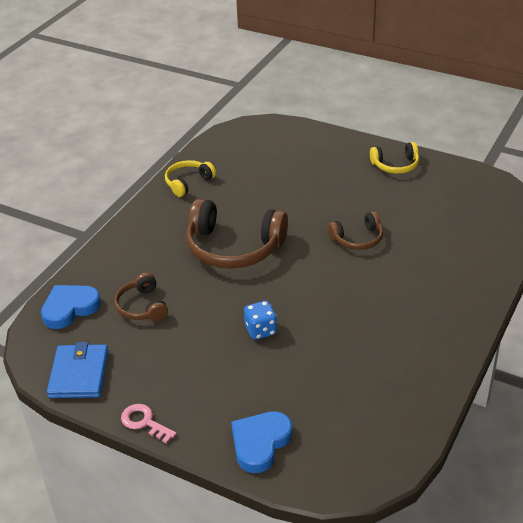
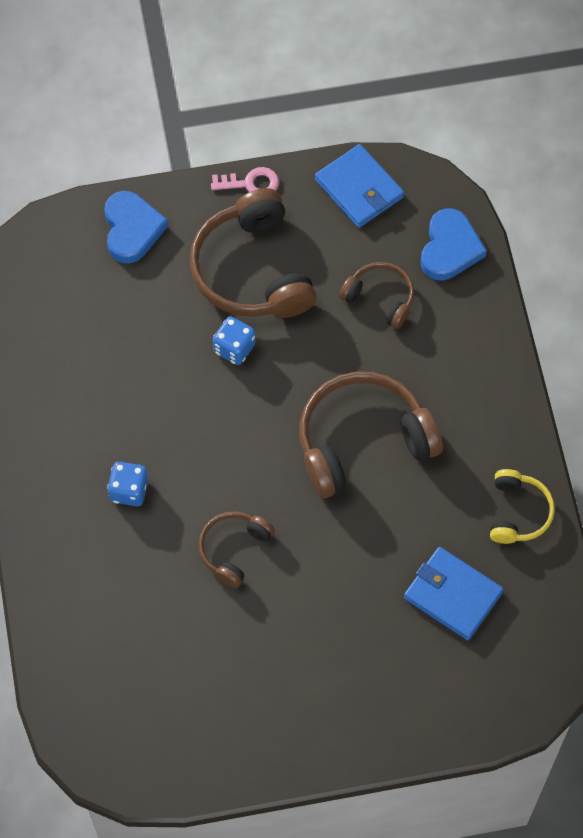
camera: 140 degrees right, 25 degrees up
(203, 366) = (252, 270): none -> brown headphones
(258, 171) = (453, 595): none -> blue wallet
(395, 165) = (286, 728): yellow headphones -> none
(398, 294) = (129, 491): none -> blue dice

